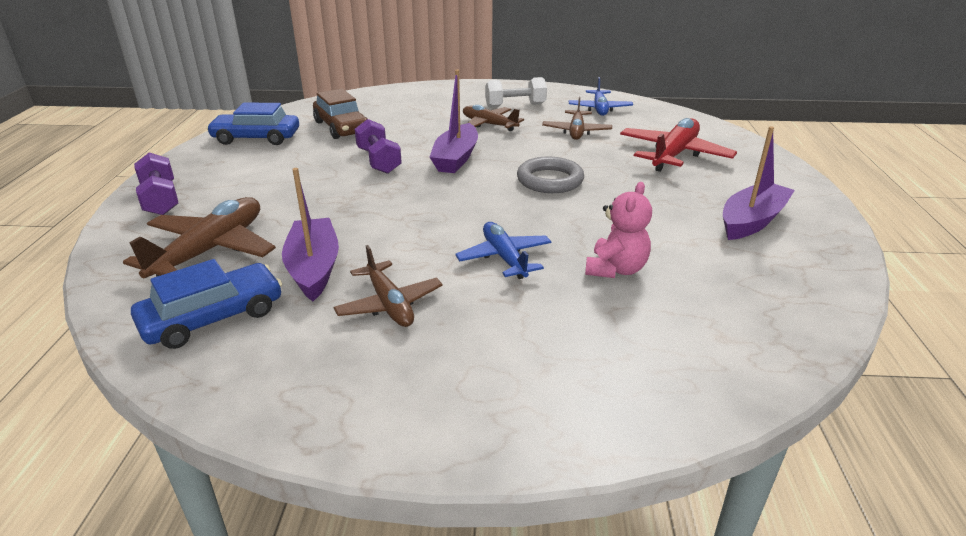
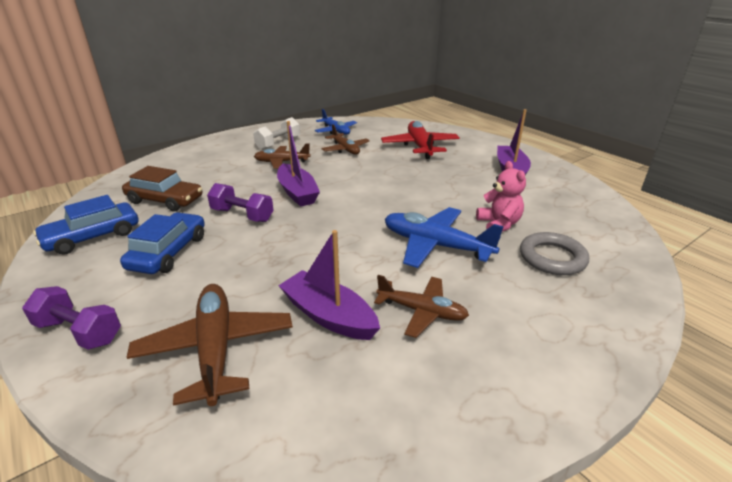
camera: 40 degrees left, 0 degrees up
(213, 317) = (316, 399): blue car -> blue car (169, 252)
(504, 258) = (435, 245): blue plane -> blue plane, size x1.54
(550, 180) = (380, 186): grey ring -> grey ring (552, 258)

